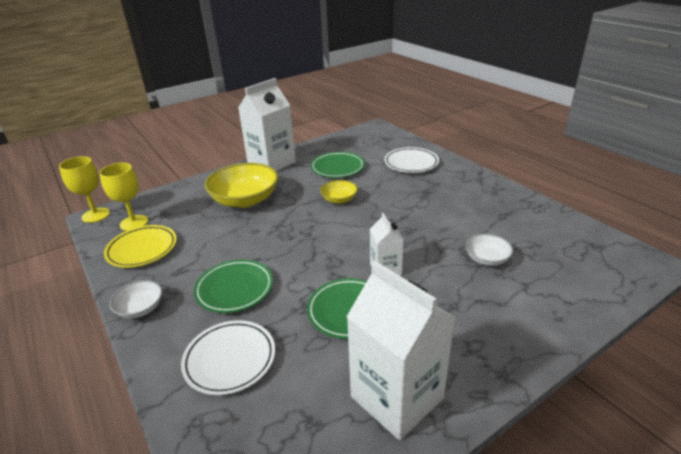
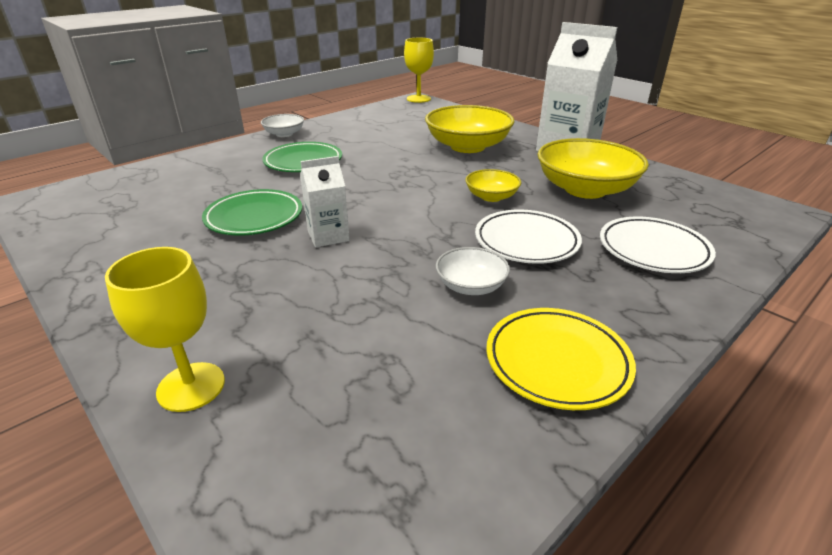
camera: 80 degrees right, 0 degrees up
(134, 223) = (409, 112): yellow goblet -> yellow goblet (191, 386)
(142, 249) = (367, 121): yellow plate -> yellow plate (557, 362)
(230, 360) = (209, 172): white plate -> white plate (526, 241)
(337, 168) = (585, 189): green plate -> yellow bowl
(397, 397) = (117, 249): white carton -> none
(487, 259) = (350, 323): white bowl -> white bowl (471, 286)

